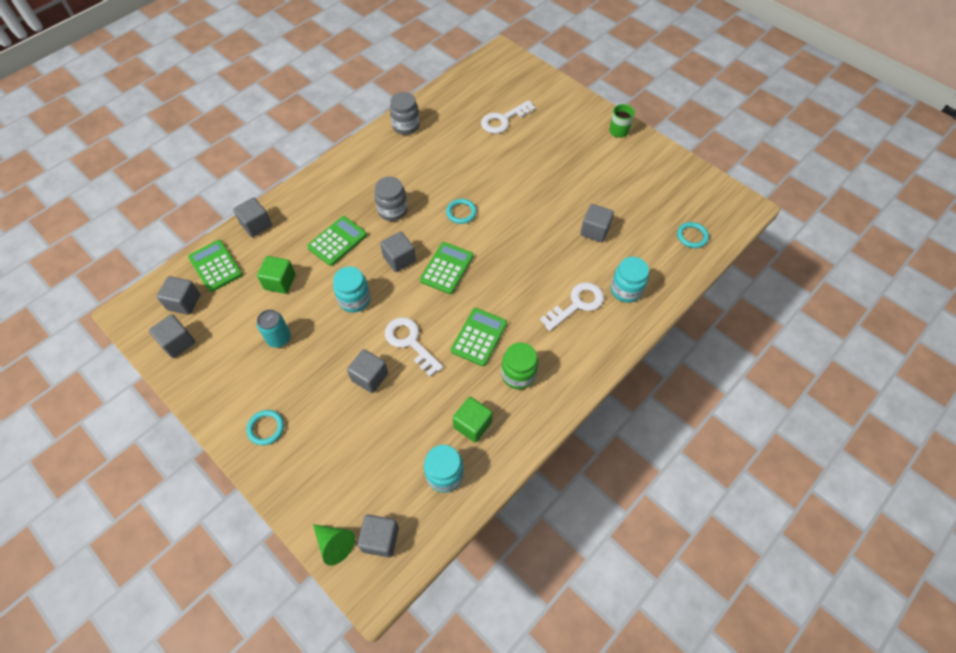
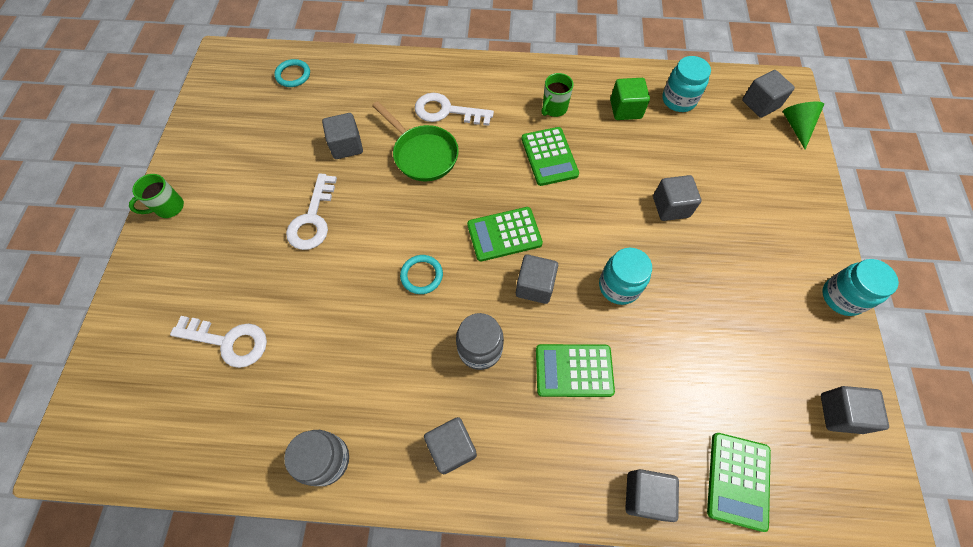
camera: 130 degrees left, 5 degrees up
(184, 302) = (806, 463): grey cube -> grey cube (452, 448)
(266, 428) = (797, 245): turquoise ring -> none
(279, 338) = (726, 316): turquoise can -> none
(280, 282) = (677, 381): green cube -> none
(410, 342) = (609, 203): white key -> white key (313, 219)
(479, 337) = (549, 157): green calculator -> green calculator turned 90 degrees counterclockwise
(518, 374) = (554, 108): green jar -> green mug
(550, 266) = (422, 154): none -> green pan
(626, 290) = (399, 88): turquoise jar -> turquoise jar (842, 297)

